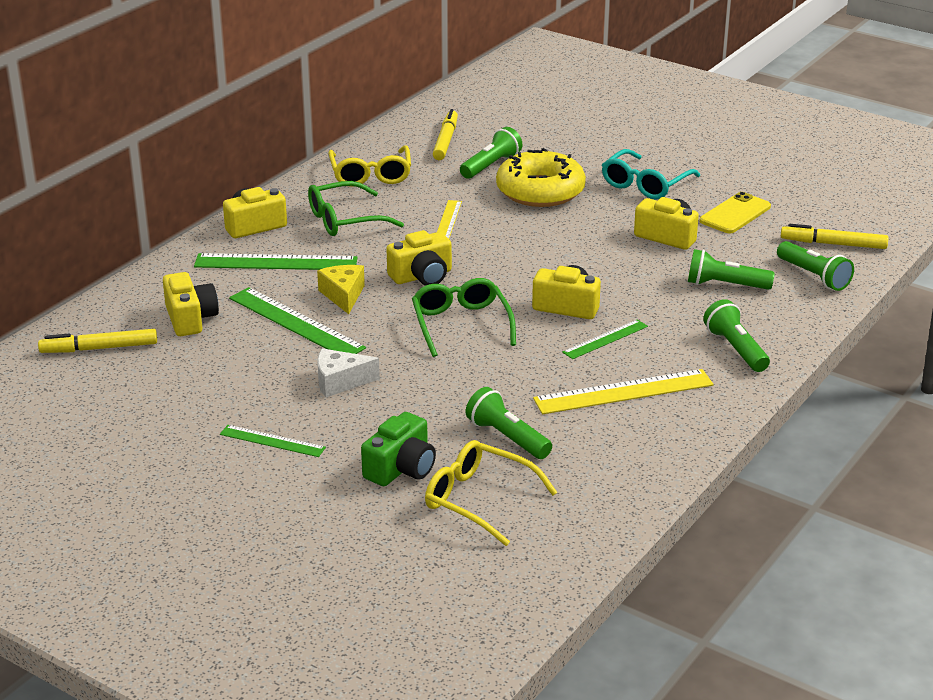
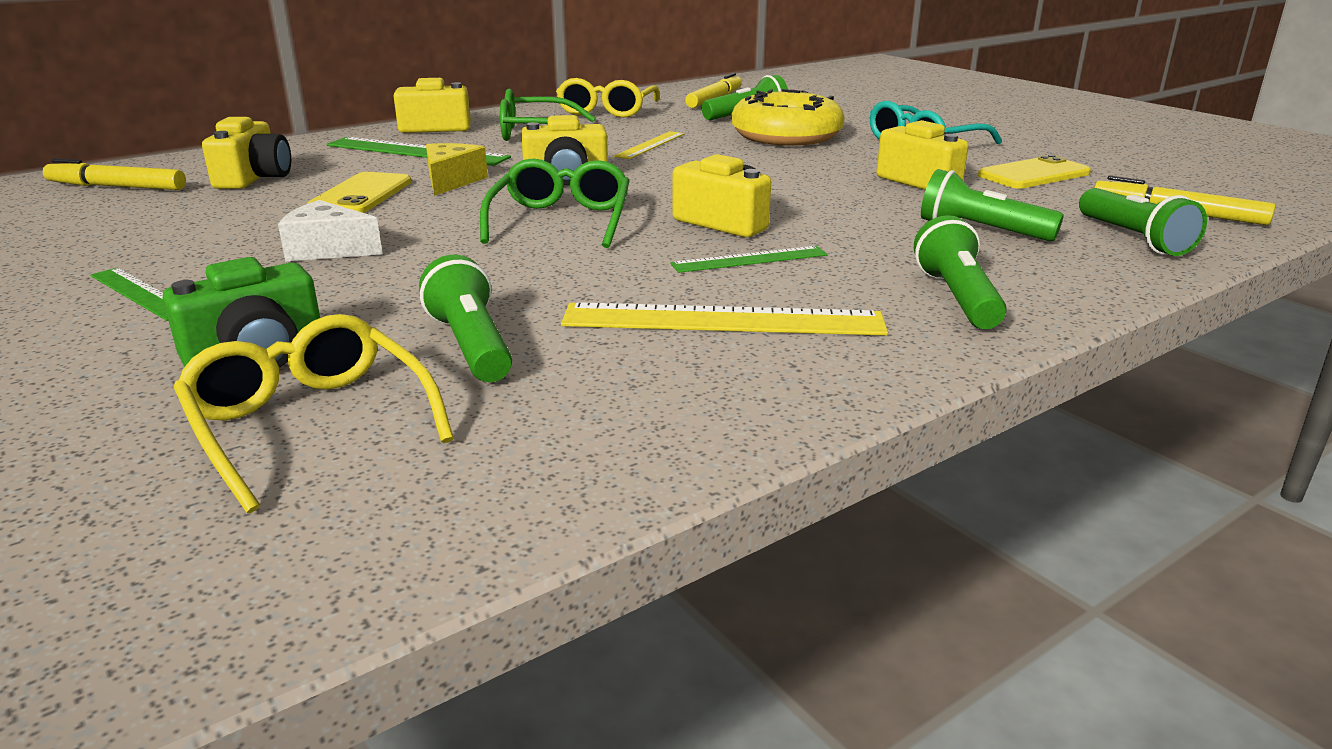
camera: 20 degrees right, 5 degrees down
(296, 323) = (362, 195): green ruler -> yellow phone

